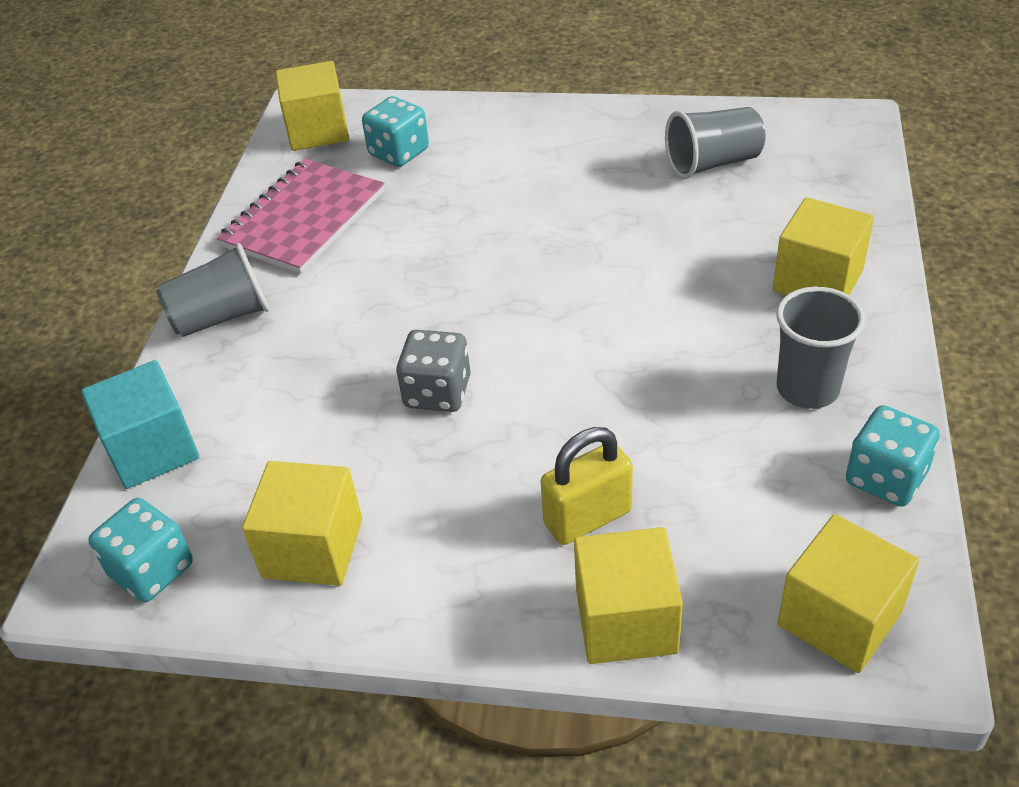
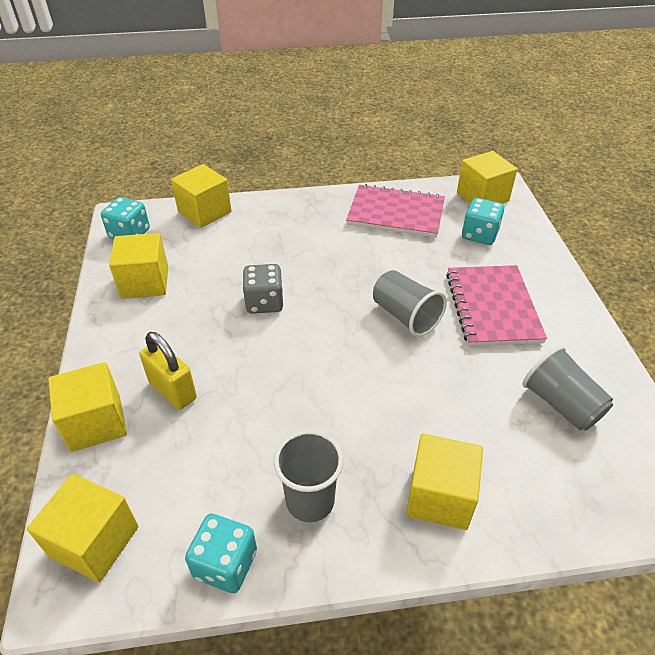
camera: 70 degrees right, 0 degrees up
(152, 449) = (204, 212): turquoise cube -> yellow cube
(221, 317) = (303, 207): grey cup -> grey cup (405, 316)
(543, 175) = (492, 307): none -> pink notebook

